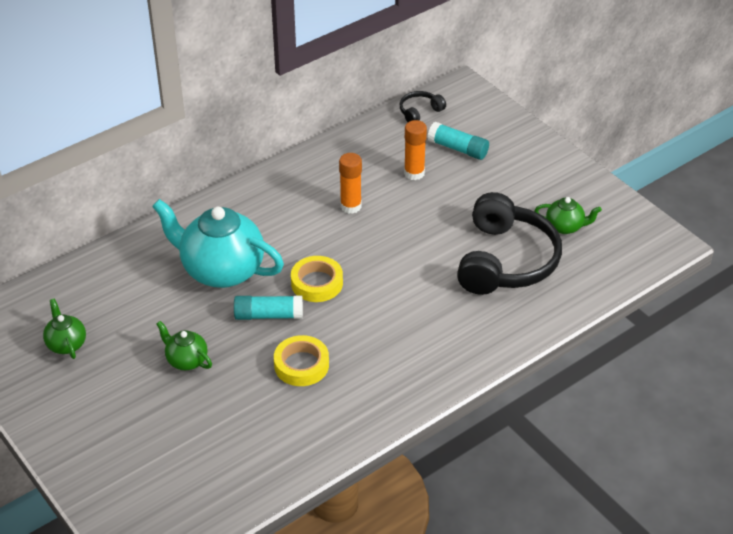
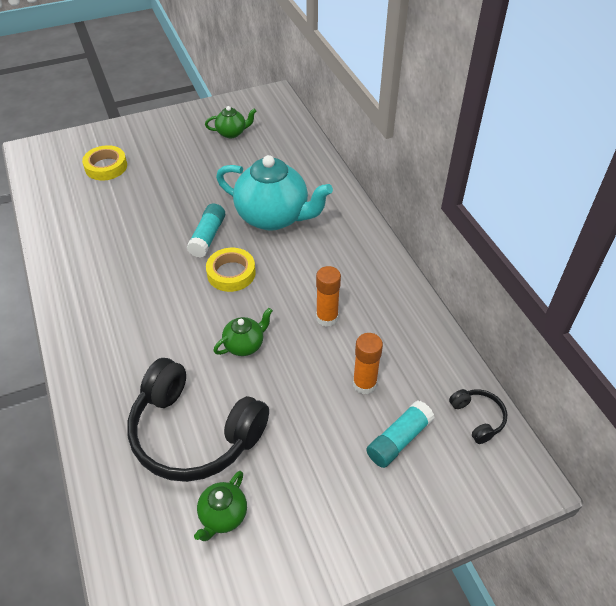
camera: 105 degrees right, 5 degrees up
(186, 360) = (184, 186): green teapot -> green teapot (244, 345)
(221, 270) = (273, 217): turquoise teapot -> turquoise teapot turned 75 degrees clockwise
(301, 365) = (142, 247): yellow tape -> yellow tape (106, 167)

